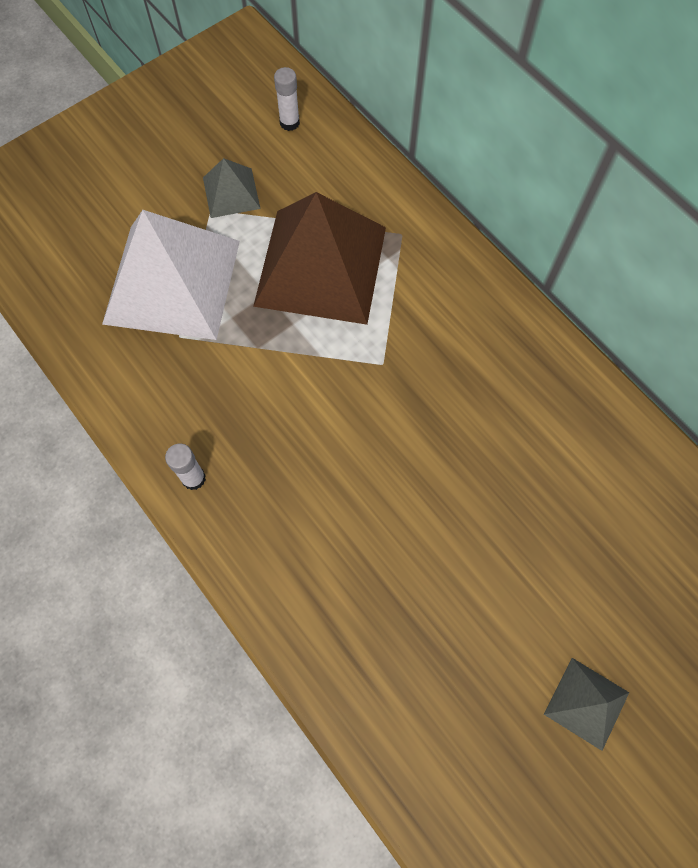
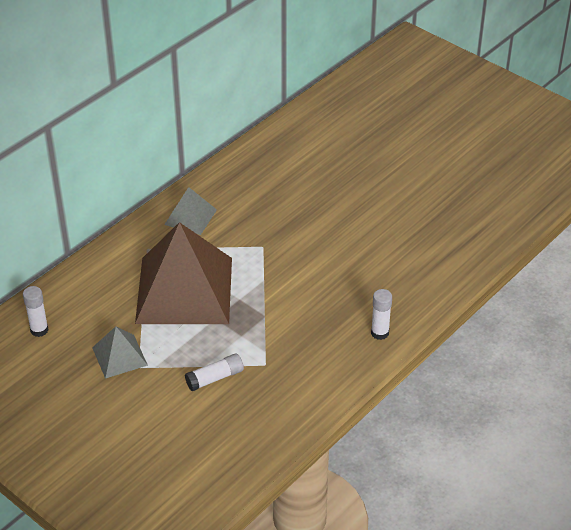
camera: 100 degrees left, 25 degrees down
(172, 281) = (215, 378): white pyramid -> white glue stick
(586, 703) = (460, 140): grey pyramid -> grey pyramid (190, 217)

